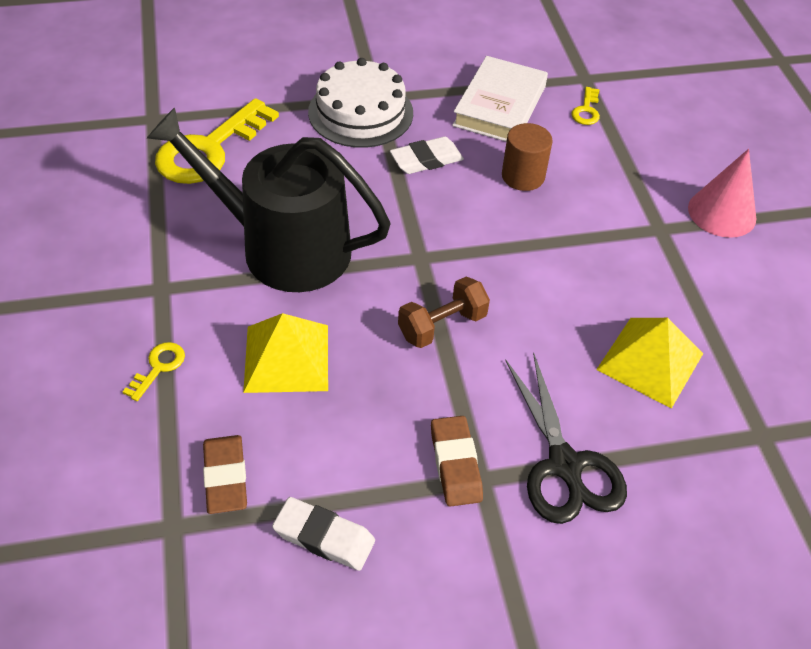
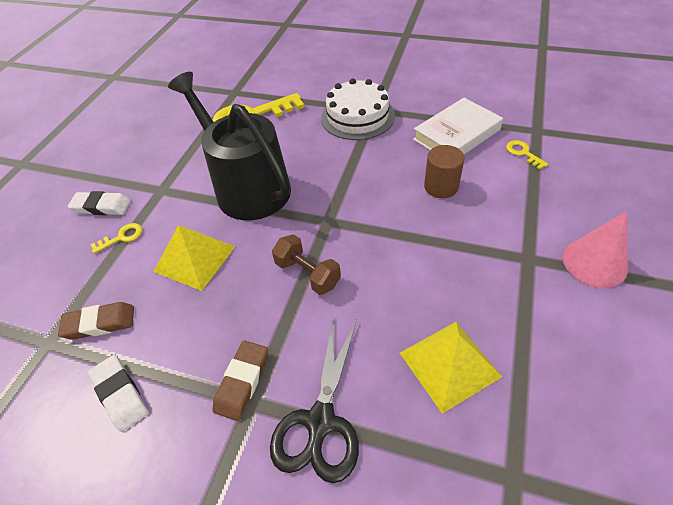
camera: 35 degrees right, 0 degrees up
(225, 477) = (100, 323): brown eraser -> brown eraser turned 60 degrees clockwise
(426, 160) = (379, 157): white eraser -> white eraser (101, 207)
(442, 325) = (308, 274): brown dumbbell -> brown dumbbell turned 45 degrees clockwise
(586, 110) = (523, 153): yellow key -> yellow key turned 105 degrees clockwise

